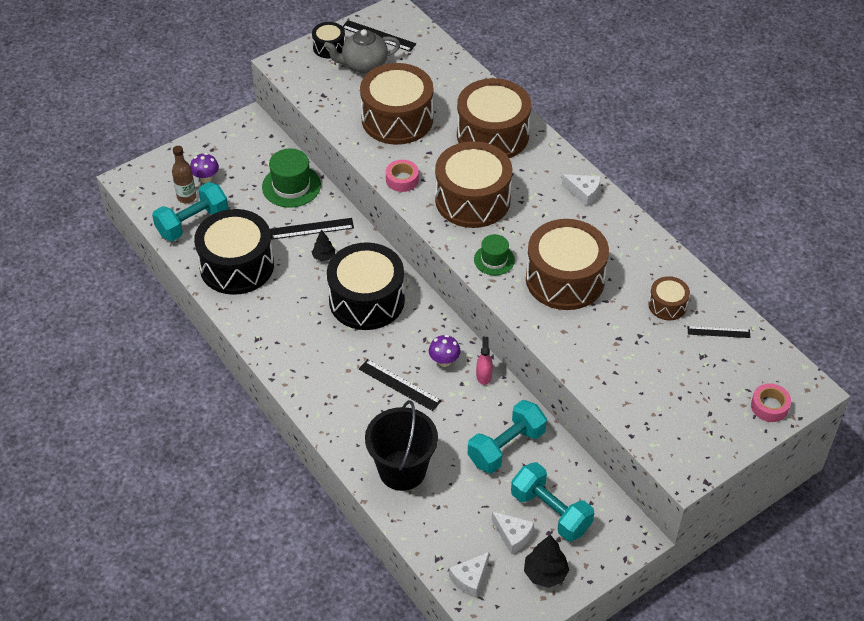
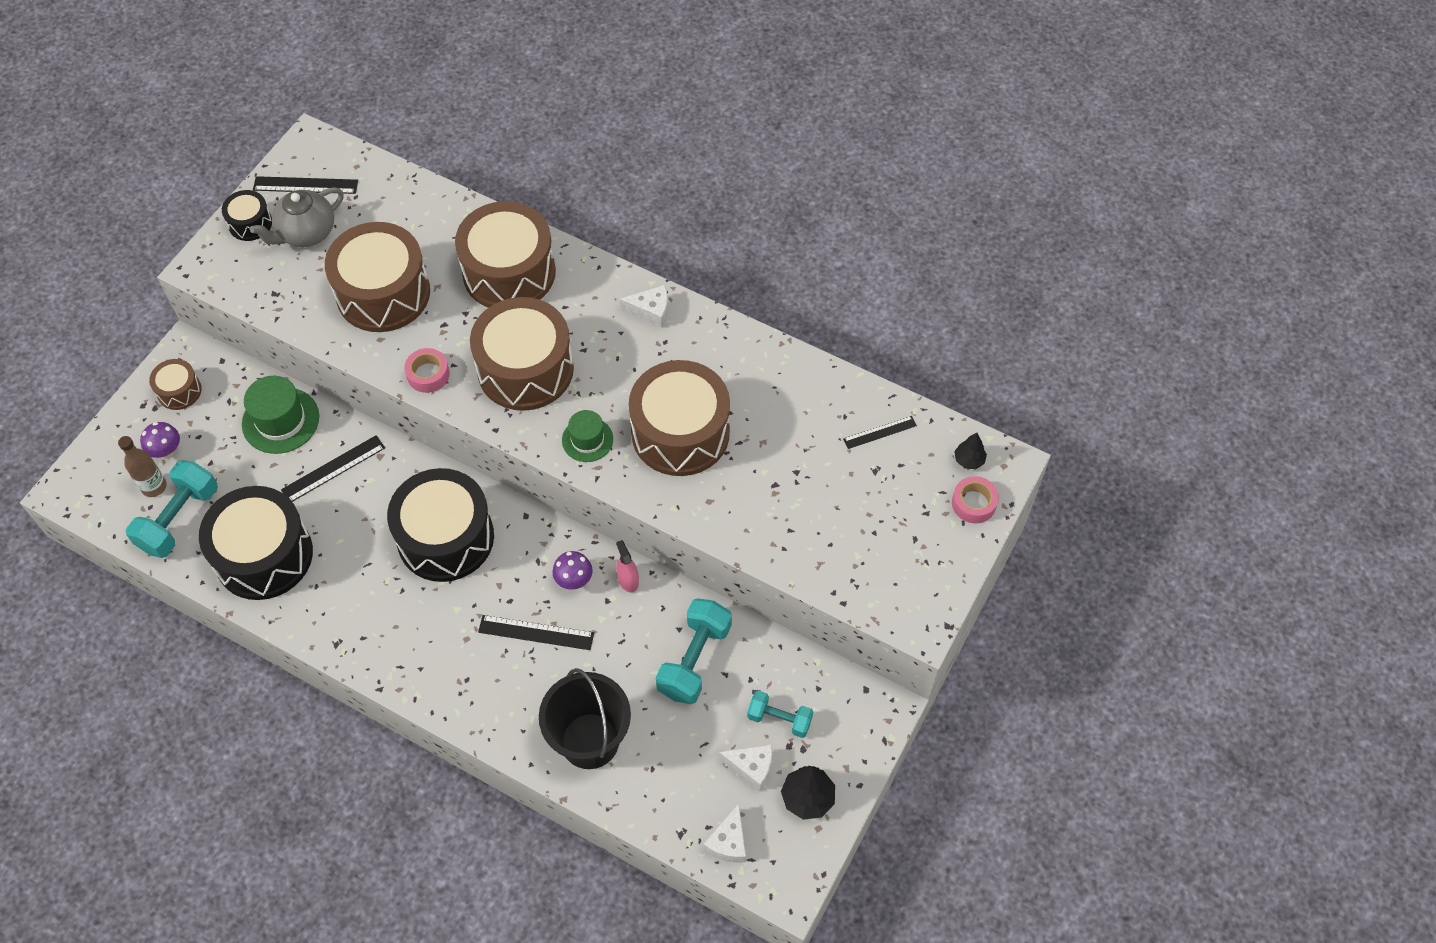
camera: 25 degrees left, 10 degrees up
(324, 257) = (366, 501): black tree -> black tree (969, 460)
(550, 512) = (779, 719): turquoise dumbbell -> turquoise dumbbell, size x0.61
(667, 305) = (809, 420): brown drum -> brown drum (179, 391)

